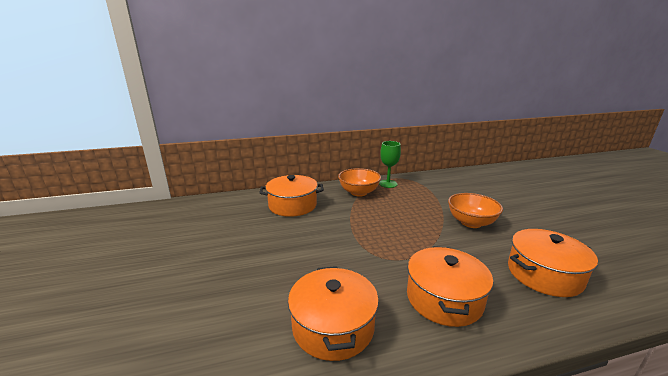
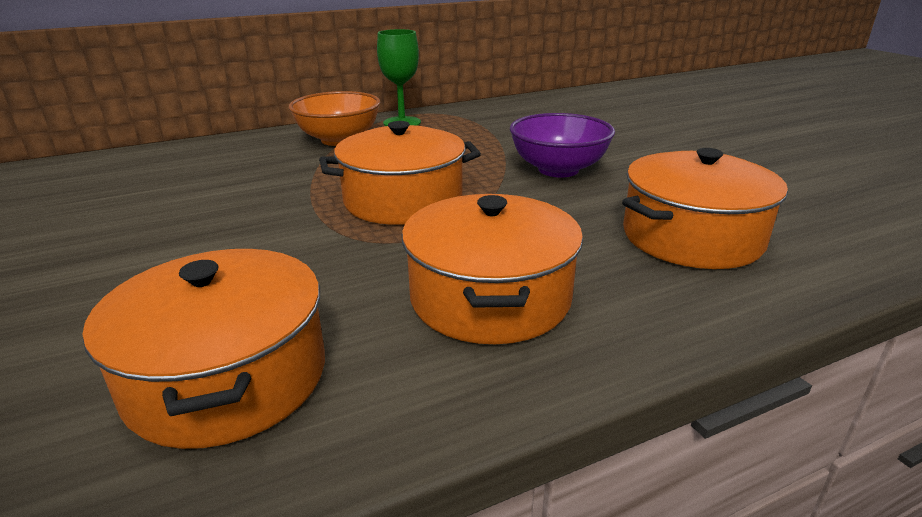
camera: 10 degrees left, 5 degrees up
(292, 205) = (188, 170): orange pot -> orange pot (403, 200)
(471, 222) = (558, 169): orange bowl -> purple bowl

